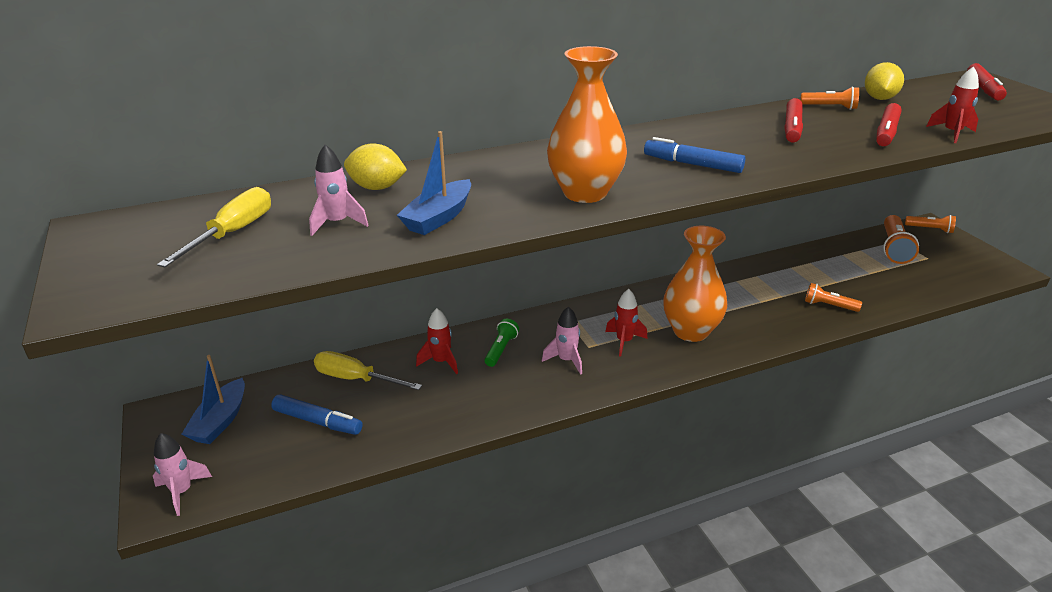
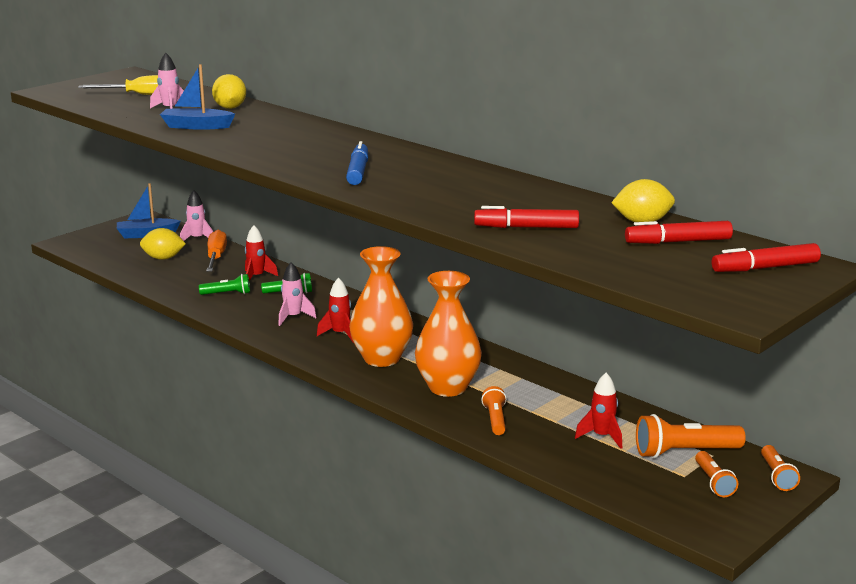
camera: 65 degrees right, 10 degrees down
(182, 492) = (80, 244): pink rocket -> pink rocket (197, 239)
(317, 421) = (163, 258): blue marker -> yellow lemon
(356, 379) = (216, 257): yellow screwdriver -> orange screwdriver
(471, 392) = (227, 294): none -> green flashlight
(585, 193) = (269, 151): orange vase -> orange vase (447, 387)
(792, 128) = (492, 194): red marker -> red marker (678, 242)
(830, 107) = (579, 204): orange flashlight -> orange flashlight (713, 482)
(952, 133) = (560, 253): red rocket -> red rocket (602, 437)

